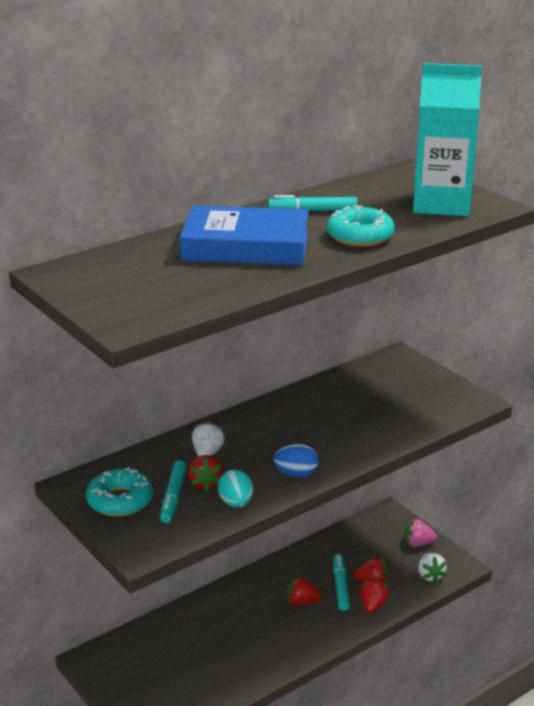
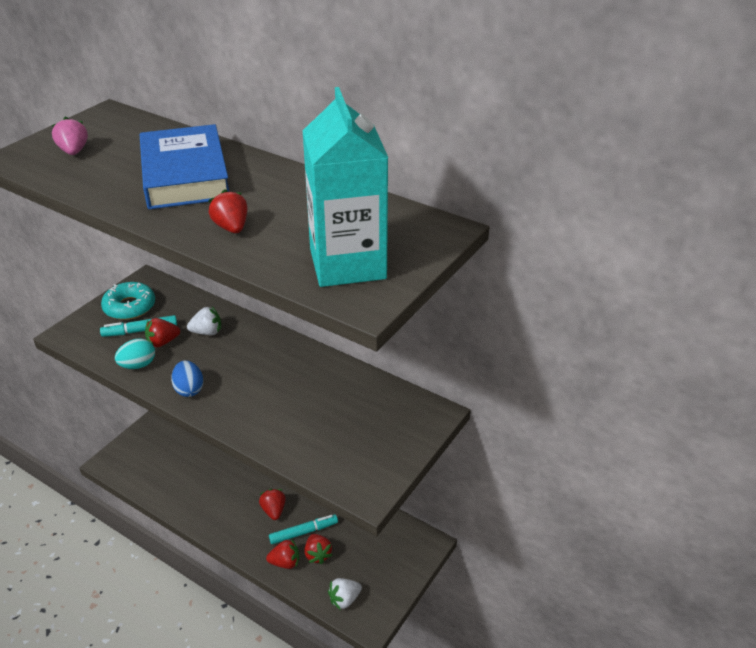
camera: 70 degrees right, 10 degrees up
(313, 211) = (287, 192): turquoise marker -> none
(360, 236) = (231, 228): turquoise donut -> red strawberry
(418, 543) = (390, 578): pink strawberry -> pink strawberry (74, 151)

